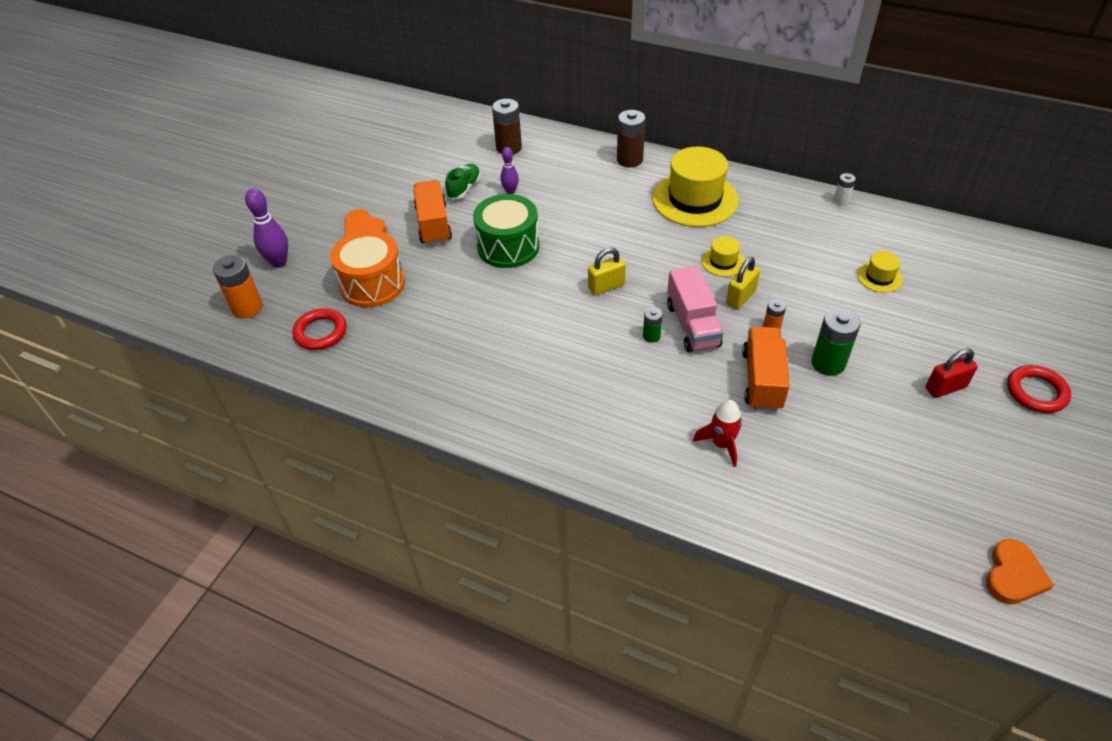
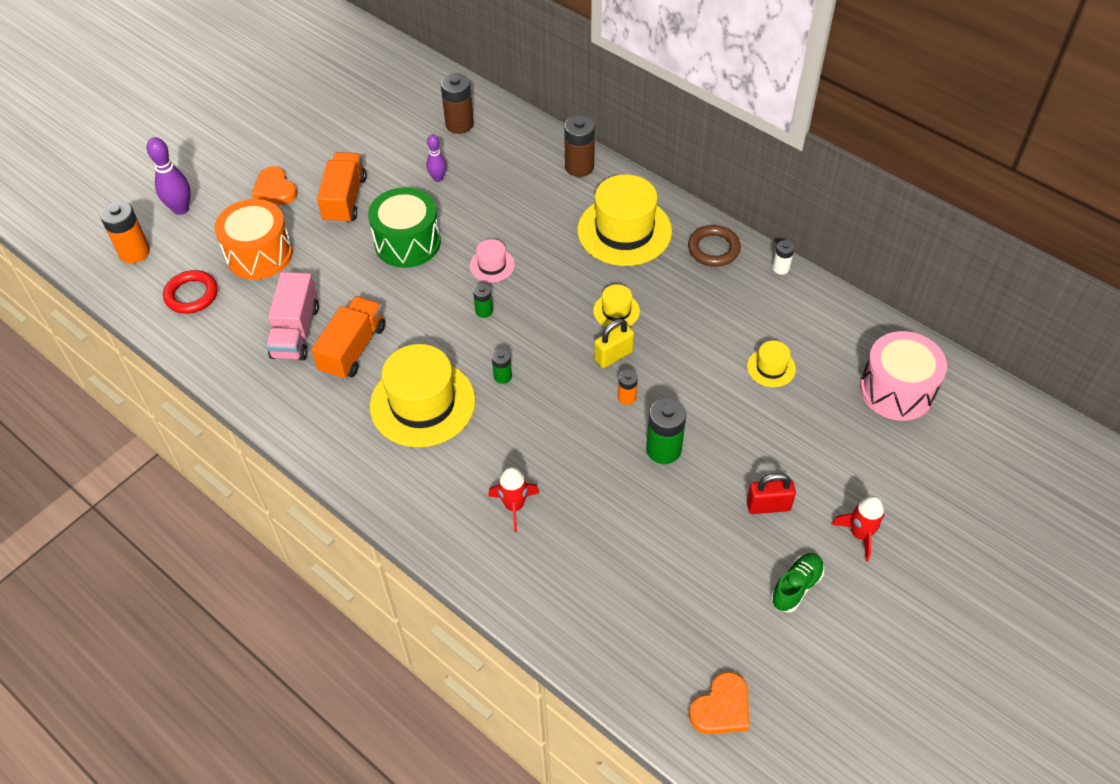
camera: 15 degrees right, 5 degrees up
(464, 188) = (393, 164): green shoe -> green shoe (796, 587)
(589, 375) = (422, 403): none -> yellow hat
(594, 249) = (492, 265): none -> pink hat
(606, 286) = (484, 311): yellow padlock -> green battery
(692, 325) = (549, 374): pink truck -> pink truck (296, 332)
(762, 380) = (588, 450): orange truck -> orange truck (353, 349)
(777, 198) = (713, 249): none -> brown ring
(991, 271) = (896, 390): none -> pink drum
(1036, 392) = (860, 534): red ring -> red rocket

